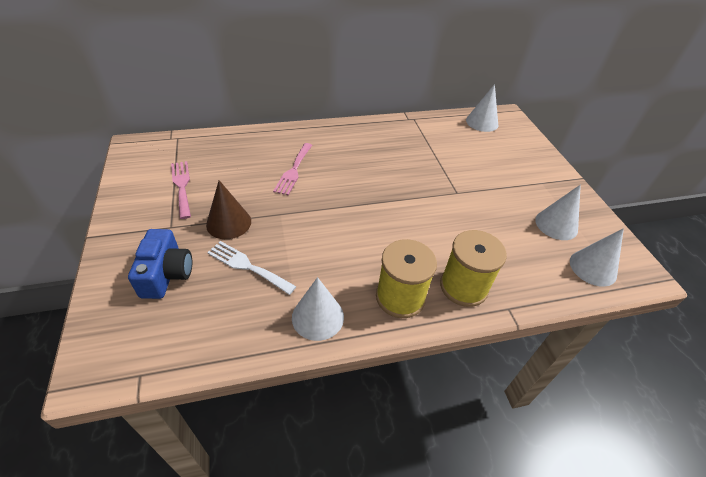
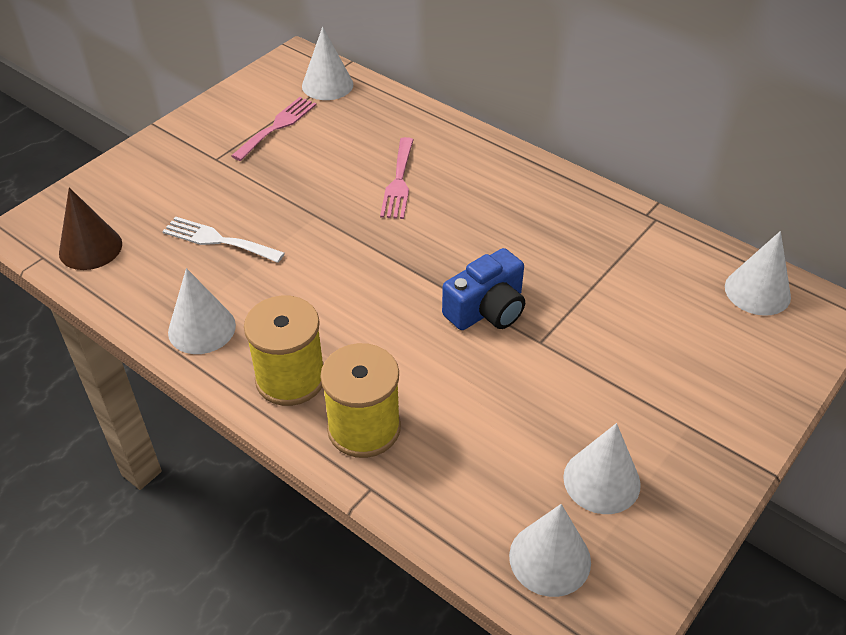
camera: 55 degrees right, 0 degrees up
(166, 274) = (157, 197): blue camera -> blue camera (487, 309)
(177, 149) = (327, 85): none -> white cone
(228, 223) = (262, 190): brown cone -> brown cone (90, 248)
(247, 266) = (218, 240): white fork -> white fork turned 60 degrees counterclockwise
(294, 170) = (398, 182): pink fork -> pink fork turned 60 degrees counterclockwise

